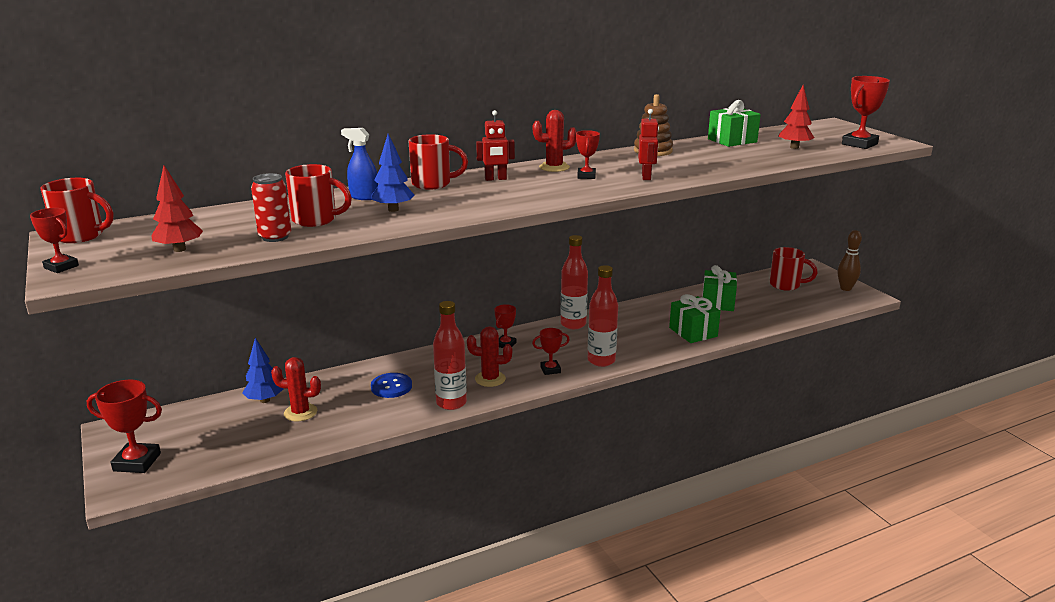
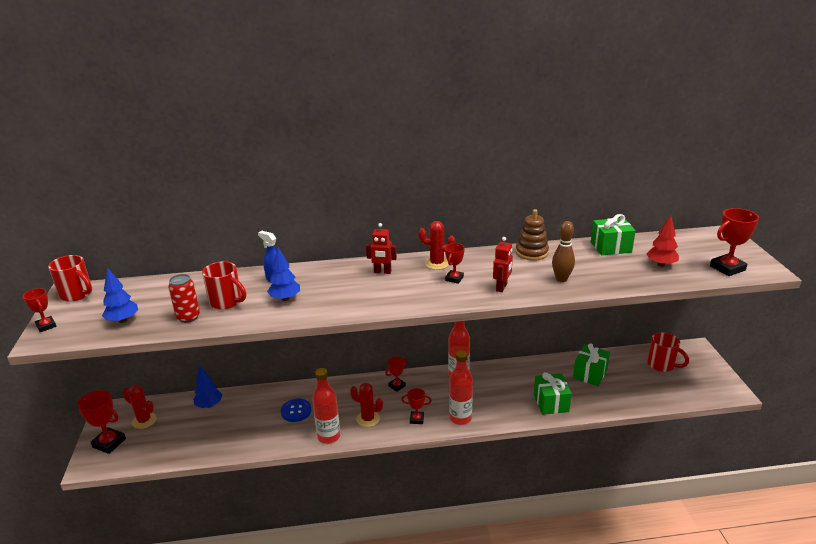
camera: 20 degrees right, 5 degrees up
(179, 249) = (123, 320): red tree -> blue tree
(300, 412) = (226, 422): red cactus -> red cactus (144, 420)
(433, 184) = (333, 271): red mug -> none
(845, 288) = (716, 379): brown bowling pin -> brown bowling pin (561, 279)

